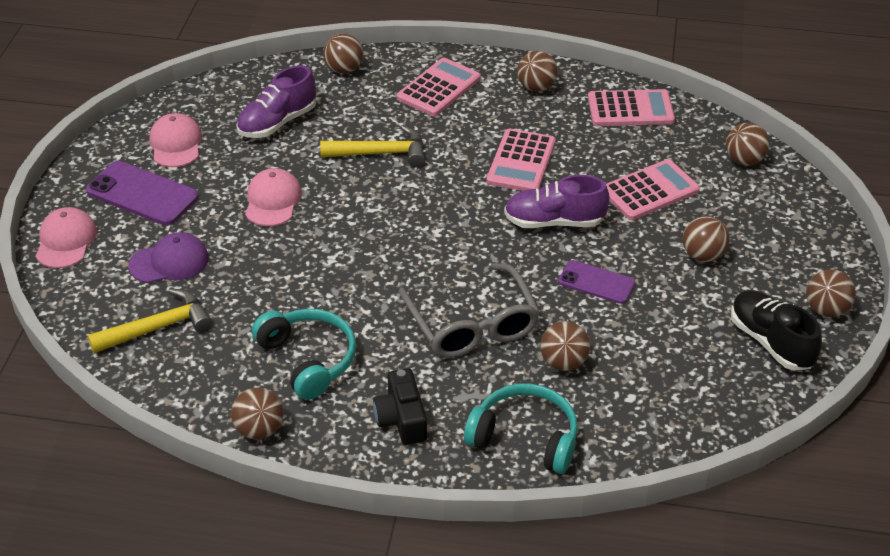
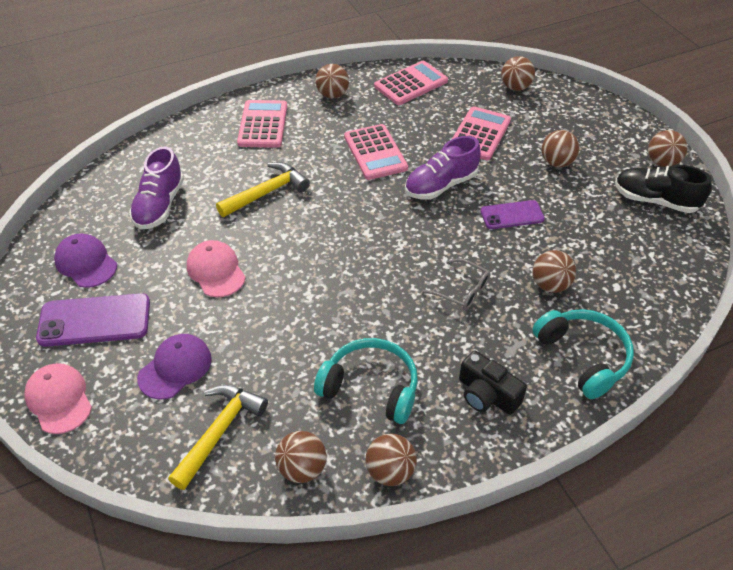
camera: 35 degrees left, 5 degrees up
(176, 144) = (86, 263): pink cap -> purple cap
(344, 69) = (175, 141): brown ball -> brown ball (302, 468)
(472, 324) = (461, 290): grey glasses -> grey glasses, size x0.53
(525, 438) = (583, 357): turquoise headphones -> turquoise headphones turned 75 degrees clockwise

